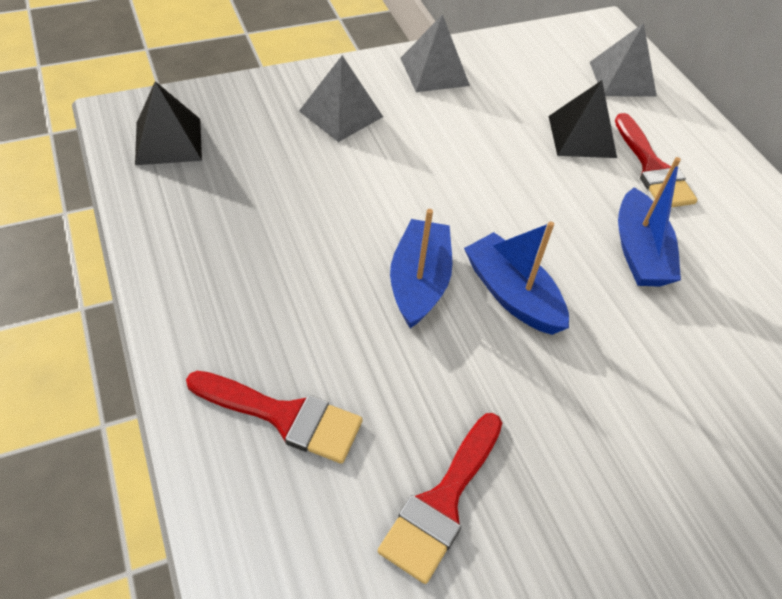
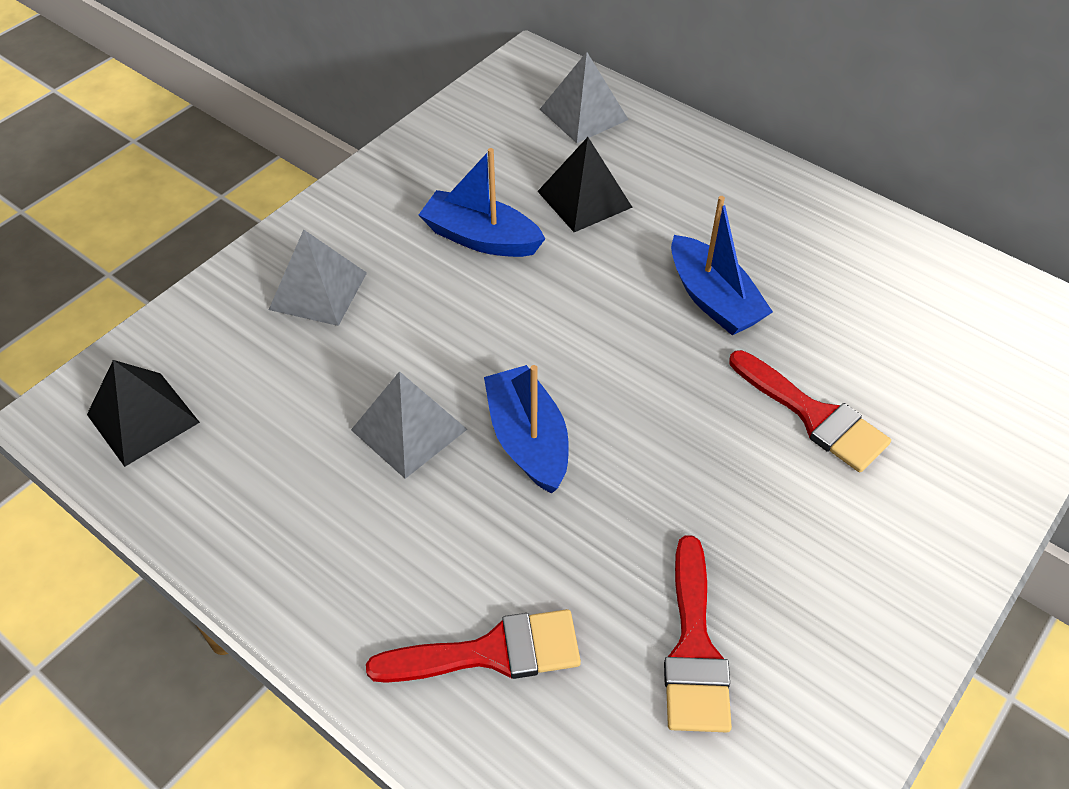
camera: 25 degrees left, 0 degrees up
(434, 71) = (386, 193): grey pyramid -> grey pyramid (408, 429)
(512, 294) = (625, 405): blue boat -> blue boat (481, 238)
(652, 168) = (672, 203): red brush -> red brush (814, 416)

